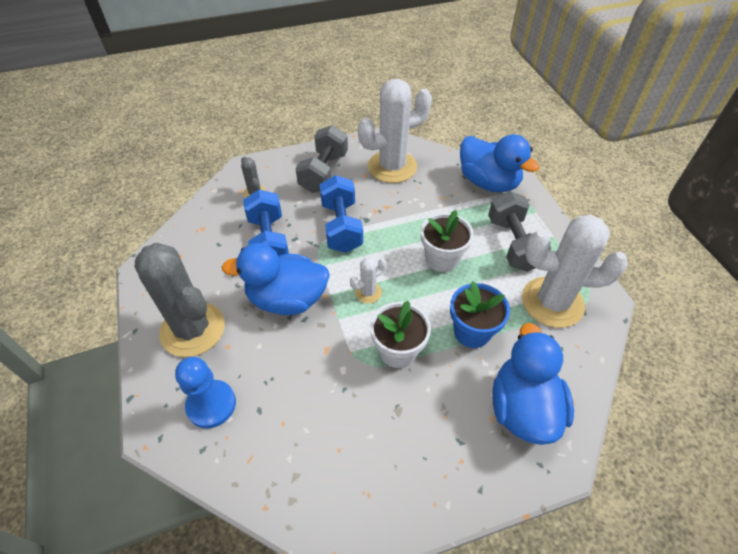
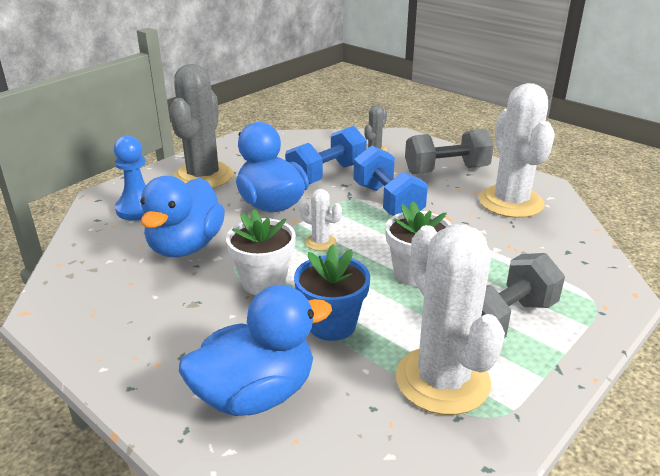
camera: 60 degrees right, 20 degrees down
(341, 227) = (387, 202): blue dumbbell -> blue dumbbell turned 75 degrees counterclockwise
(392, 167) = (510, 202): white cactus -> white cactus turned 45 degrees clockwise
(488, 182) = (584, 272): blue duck -> blue duck (185, 246)

